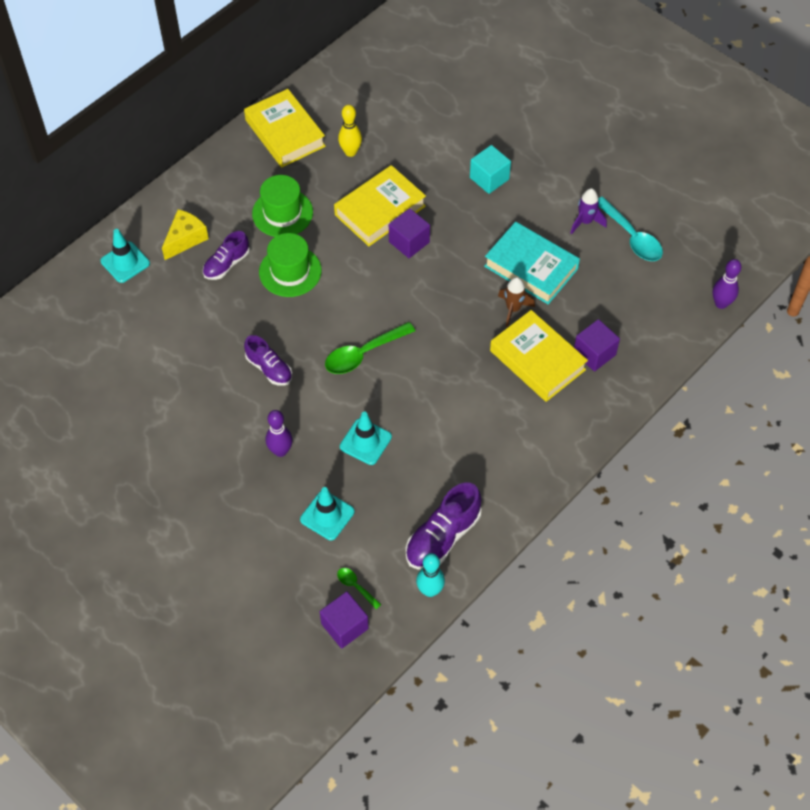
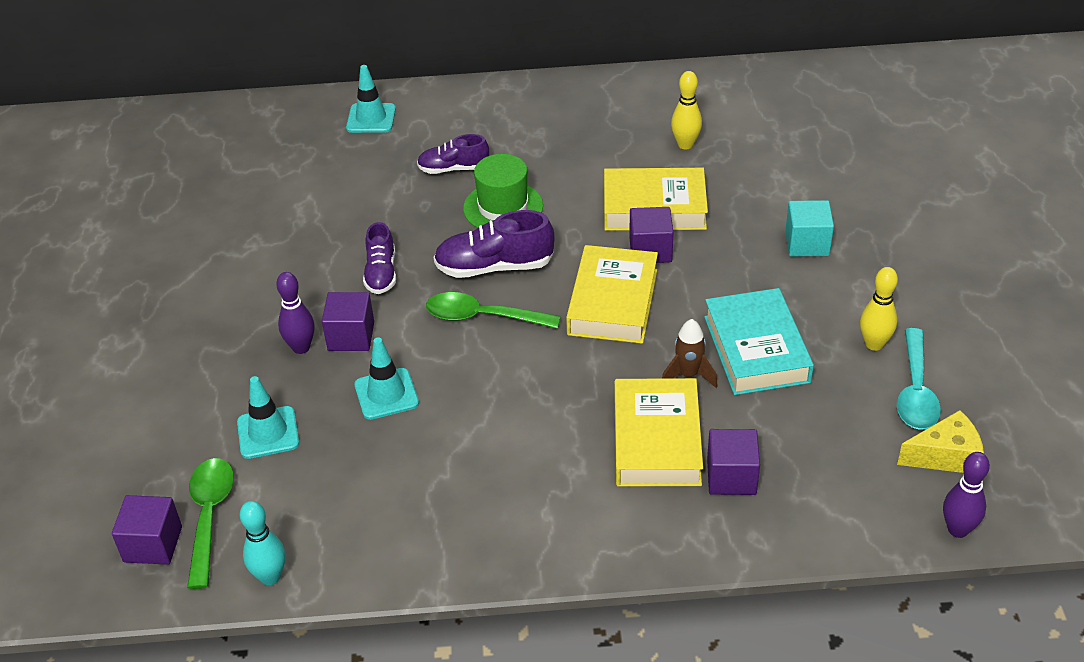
camera: 45 degrees right, 15 degrees down
(185, 239) = (444, 130): yellow cheese -> yellow cheese (945, 456)
(282, 213) = (556, 157): green hat -> none
(285, 133) = (640, 98): yellow book -> yellow book (613, 302)
(301, 422) = (351, 336): none -> purple cube
(356, 586) = (209, 516): green spoon -> green spoon, size x1.96
(443, 537) = (347, 536): purple shoe -> purple shoe (494, 267)
(585, 222) = (874, 344): purple rocket -> yellow bowling pin

